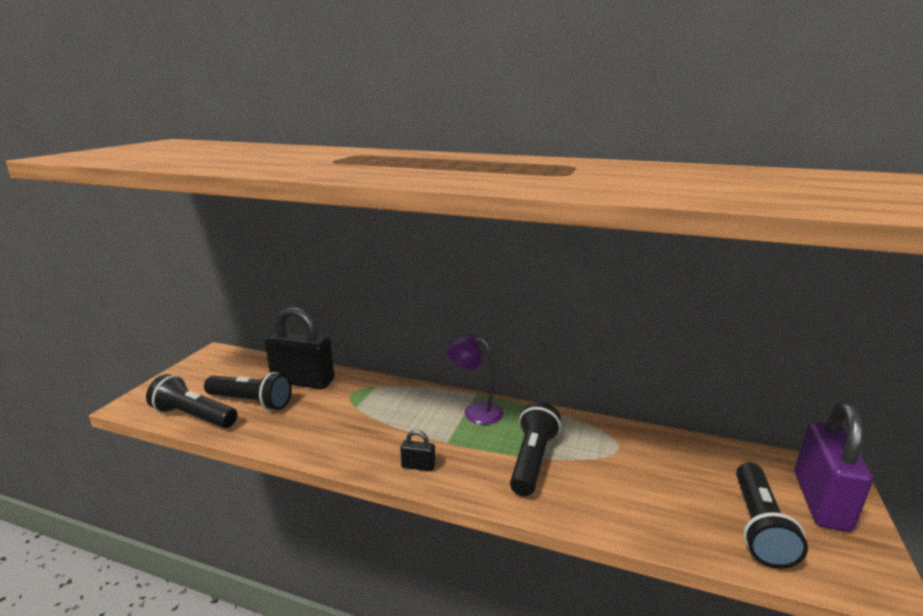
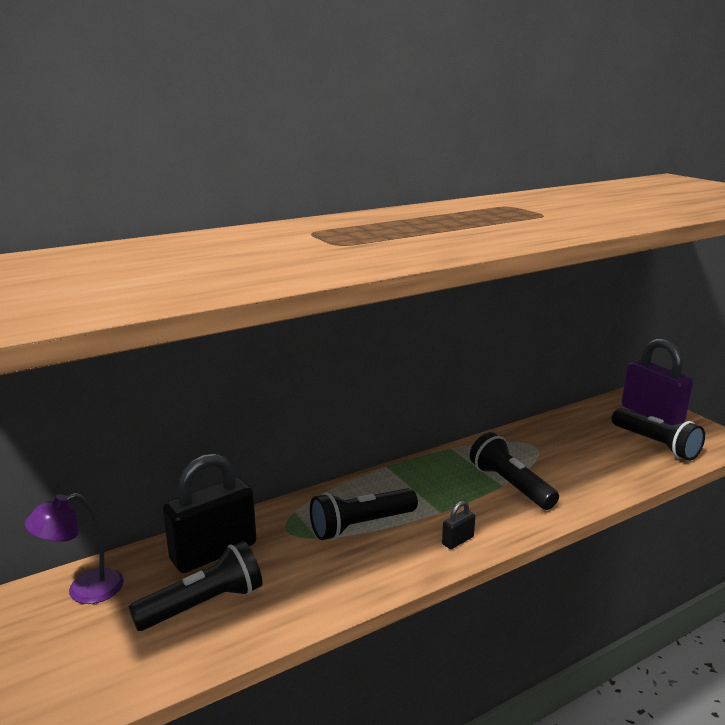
camera: 50 degrees left, 0 degrees up
(193, 416) = (170, 662): black flashlight -> black flashlight (361, 526)
(475, 411) = (413, 479): purple lamp -> purple lamp (84, 590)

